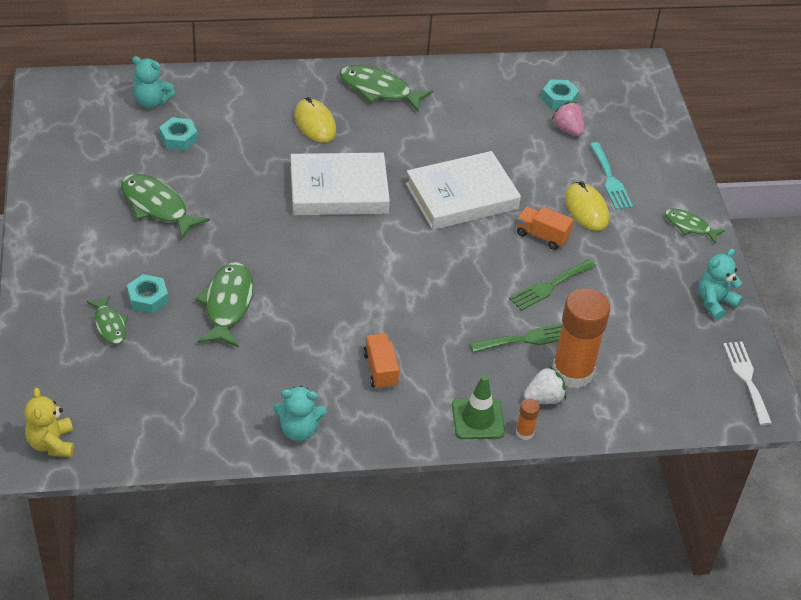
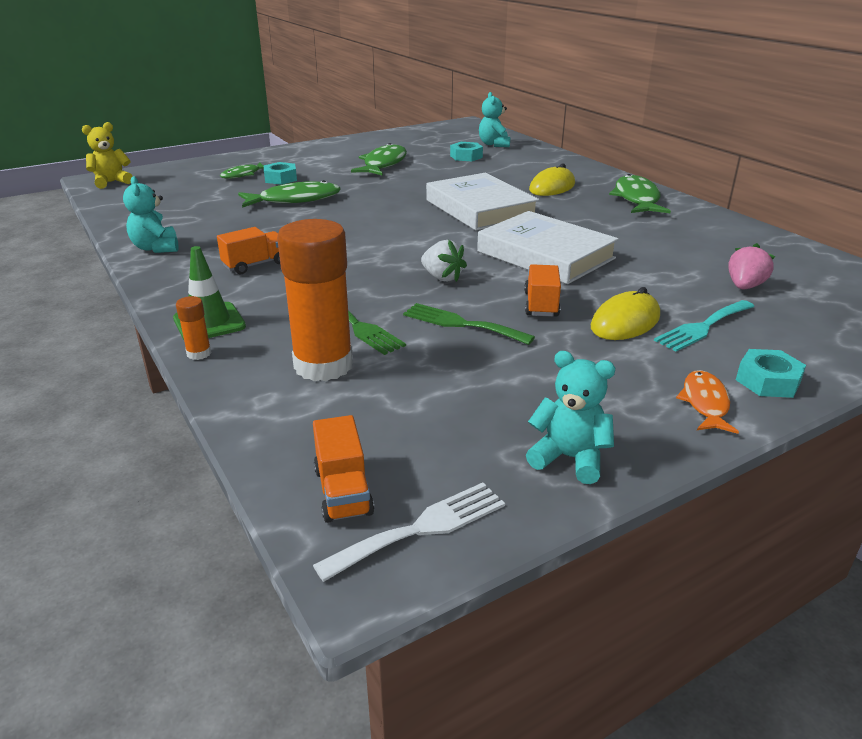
camera: 70 degrees right, 15 degrees down
(544, 398) = (264, 355): white strawberry -> white strawberry (442, 277)
(559, 99) = (786, 273): turquoise nut -> turquoise nut (768, 381)
(689, 226) = (705, 403): green fish -> orange fish
(707, 399) = (343, 491): none -> orange truck

